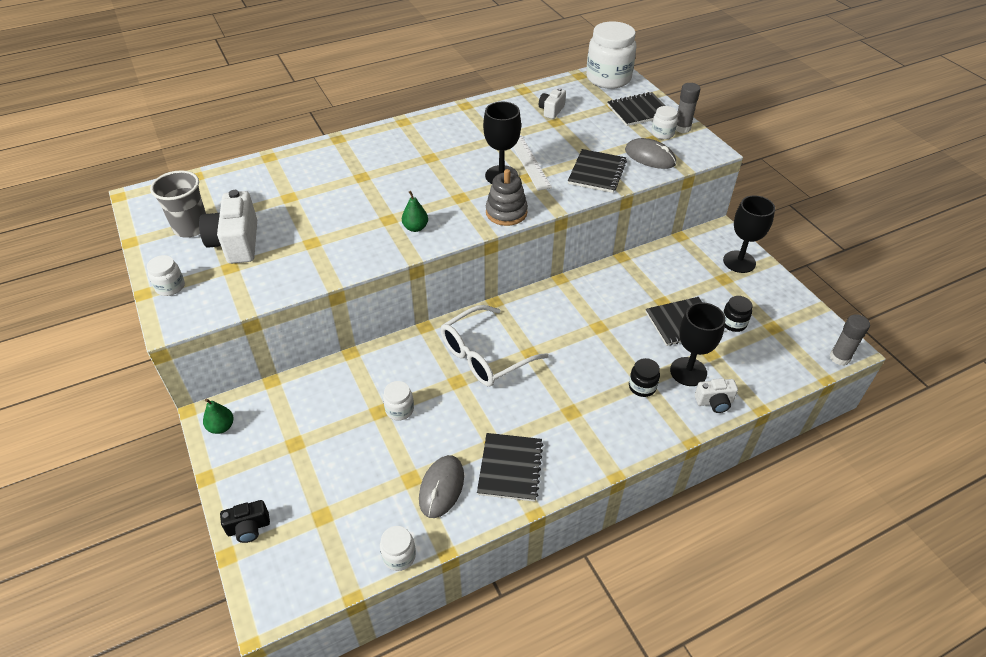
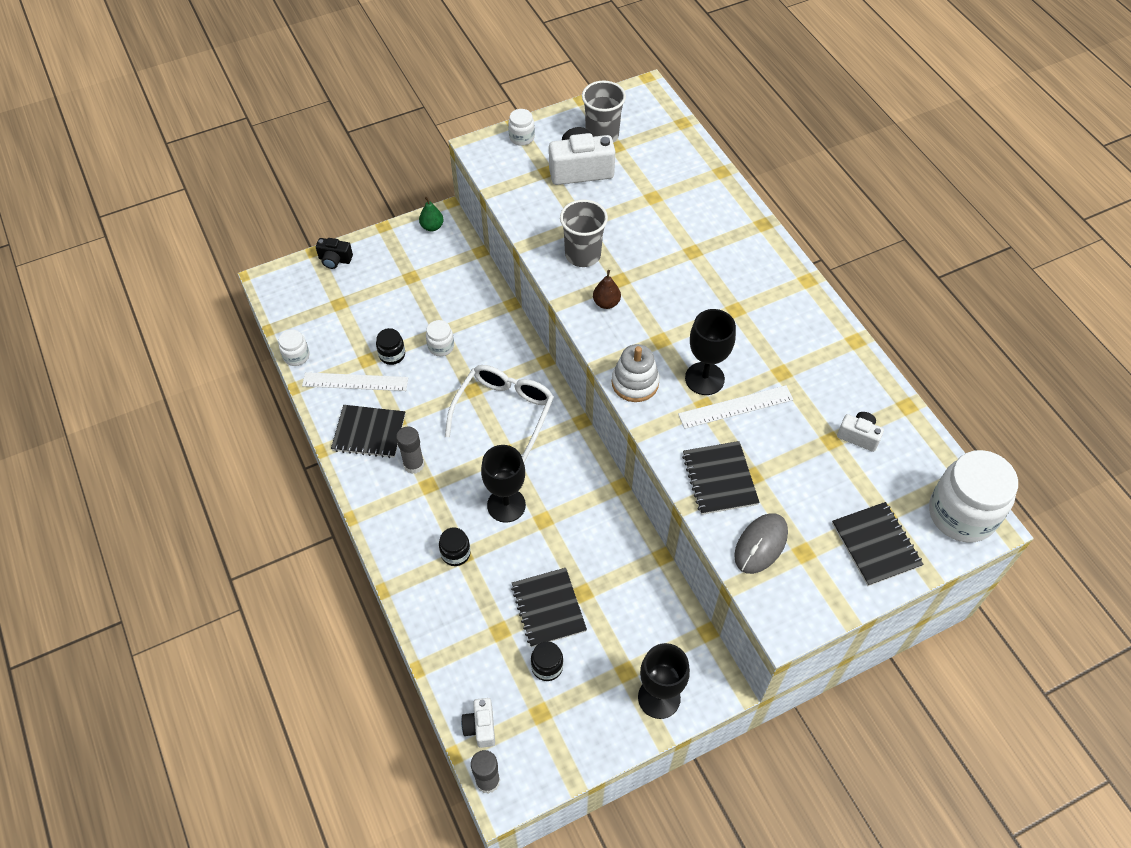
camera: 90 degrees right, 10 degrees up
(248, 528) = (335, 260): black camera -> black camera turned 60 degrees counterclockwise
(353, 242) = (583, 255): none -> grey cup
(406, 454) = (392, 355): none -> black jar
(415, 228) = (606, 303): green pear -> brown pear
(441, 487) = (355, 382): grey mouse -> white ruler
(485, 355) = (504, 412): white glasses -> white glasses turned 60 degrees clockwise
(506, 212) = (635, 383): grey stacking toy -> white stacking toy
(597, 172) = (719, 479): black notebook -> black notebook turned 60 degrees clockwise
(662, 133) = (820, 568): white jar -> none
(682, 128) = (837, 596): grey glue stick -> grey glue stick (414, 464)
(688, 371) = (474, 602): black goblet -> black goblet (506, 505)
(714, 402) = (430, 622): white camera -> white camera (480, 727)

